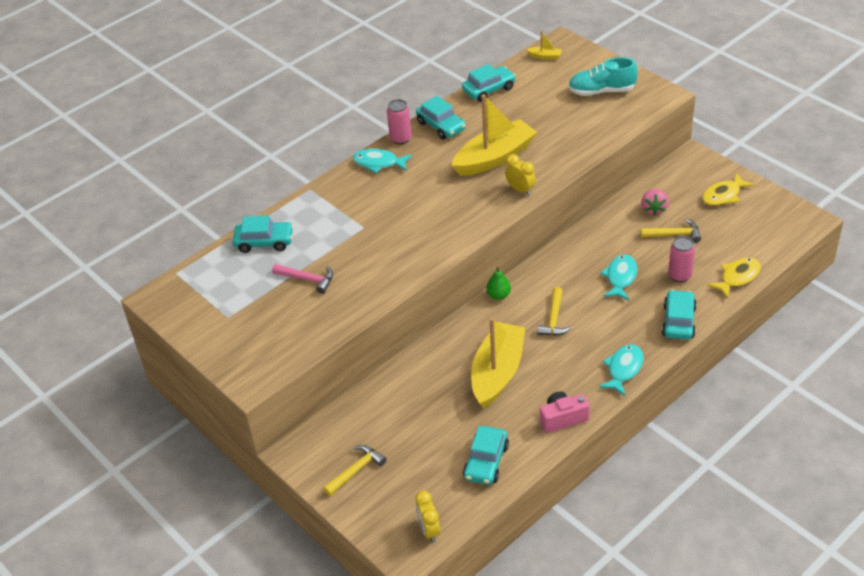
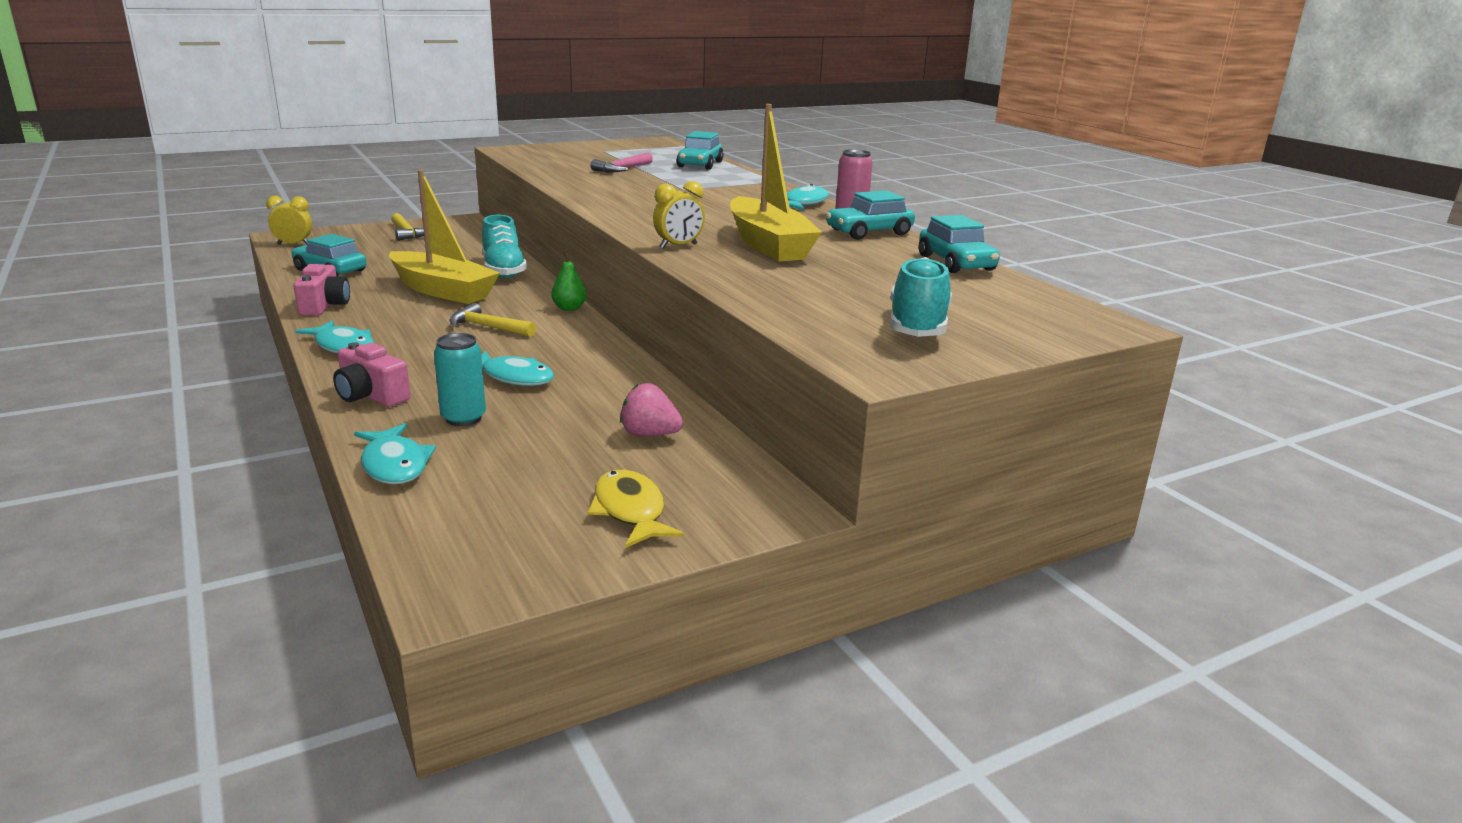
camera: 100 degrees right, 20 degrees down
(434, 360) = (503, 270): none -> turquoise shoe
(545, 56) = (1056, 306): yellow boat -> none
(674, 234) = (566, 436): yellow hammer -> none
(678, 321) = (371, 396): turquoise car -> pink camera
(679, 275) = (463, 418): pink can -> turquoise can
(737, 277) = (394, 465): yellow fish -> turquoise fish

